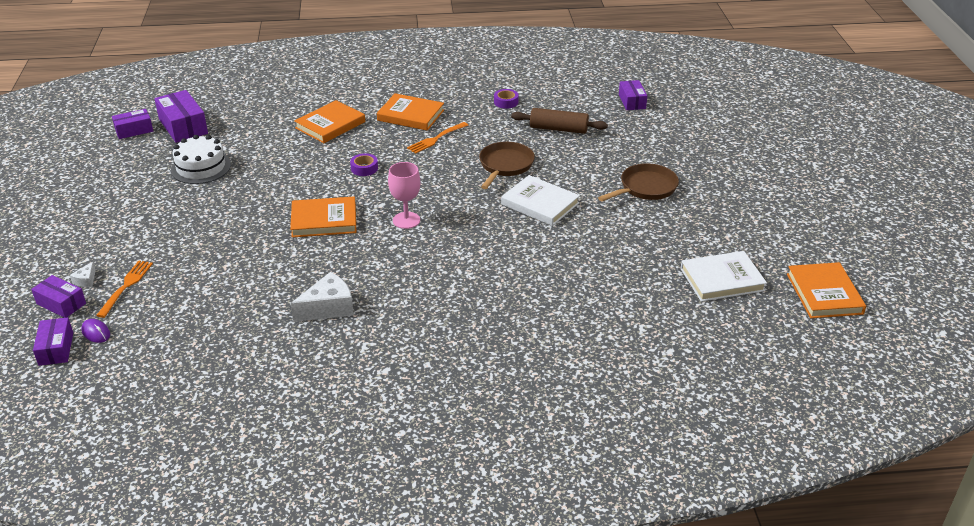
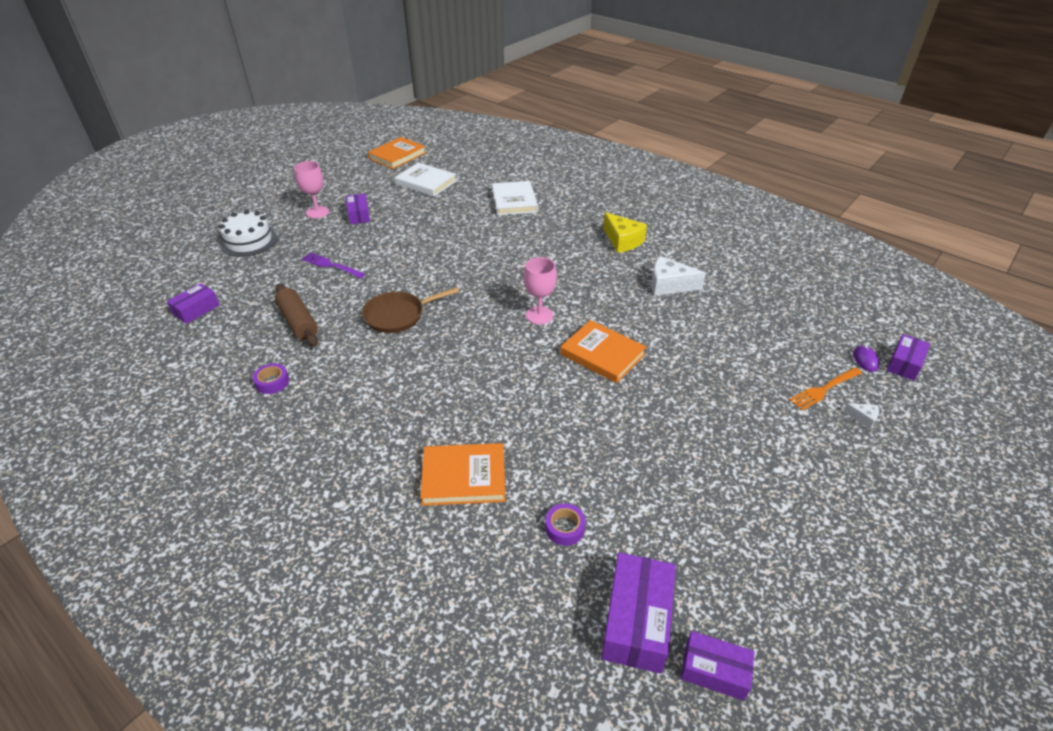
camera: 135 degrees left, 5 degrees up
(61, 303) = (893, 405): purple box -> purple box (359, 215)
(86, 280) = (863, 418): white cheese -> white cheese turned 60 degrees clockwise
(201, 167) = (666, 507): white cake -> white cake (249, 241)
(364, 168) = (506, 388): purple tape -> purple tape (564, 528)
(410, 115) = (373, 430): orange book -> none
(426, 332) = (622, 241): none -> yellow cheese
(436, 139) = (400, 380): orange fork -> none
(540, 204) = (432, 272): white book -> white book (514, 201)
(619, 166) = (331, 265): none -> purple fork
(645, 188) = (351, 243): brown pan -> none
(730, 193) = (317, 212): none -> pink goblet

